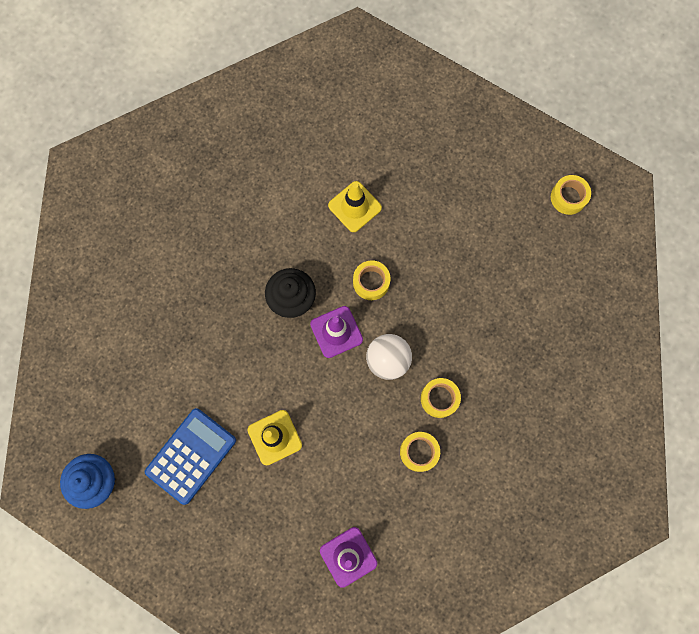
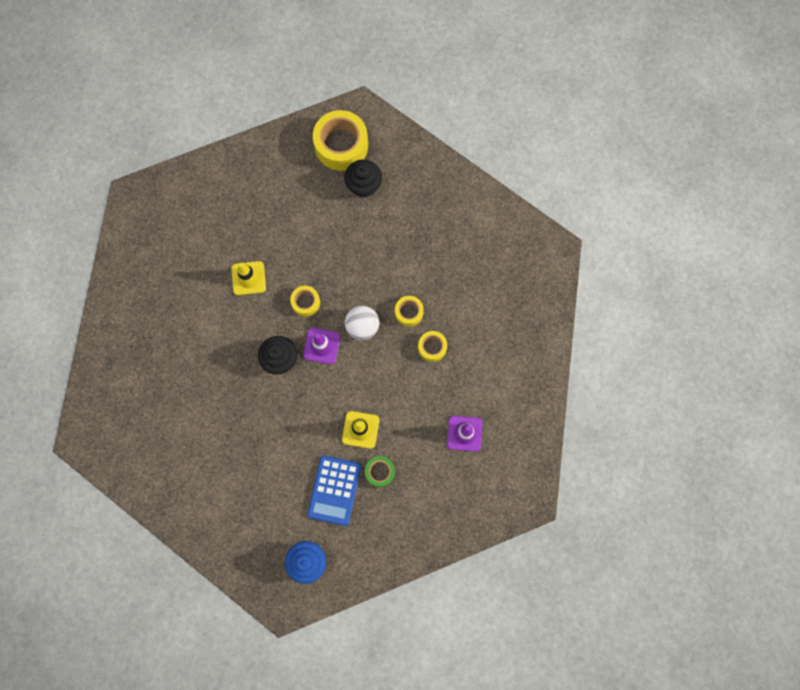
camera: 55 degrees left, 0 degrees up
(191, 455) = (334, 490): blue calculator -> blue calculator turned 150 degrees counterclockwise
(243, 491) = (380, 472): none -> green tape
(543, 251) = (364, 185): none -> black cupcake
(568, 197) = (341, 145): yellow tape -> yellow tape, size x1.96

